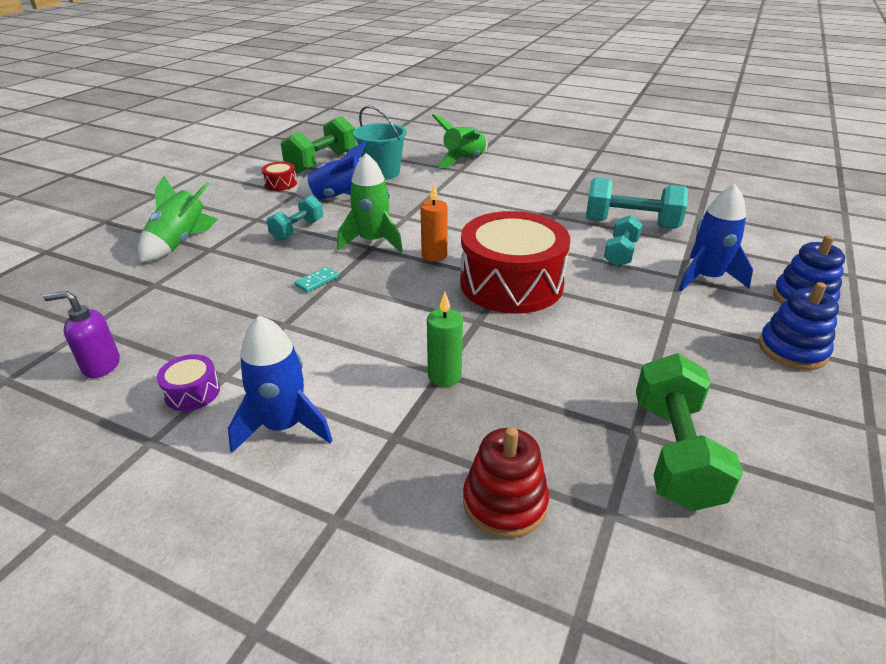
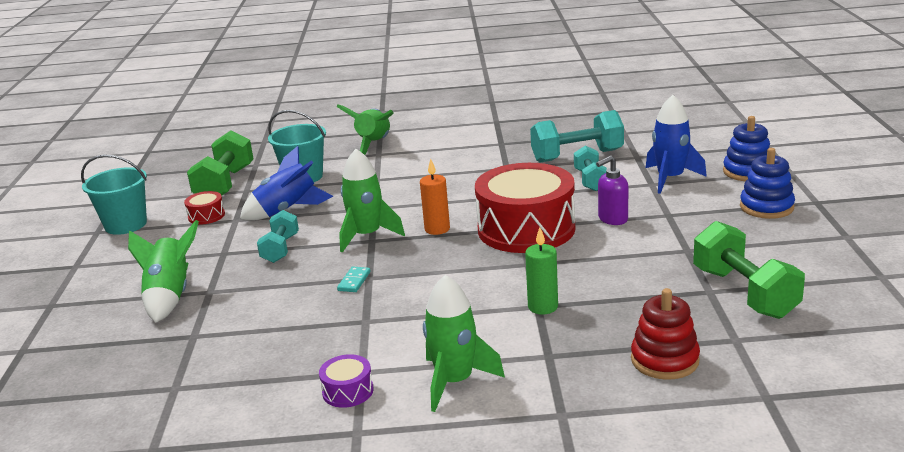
camera: 25 degrees left, 10 degrees down
(101, 366) = (234, 406): purple soap dispenser -> purple soap dispenser (612, 219)
(223, 173) = (126, 225): none -> turquoise bucket
(283, 426) = (455, 382): blue rocket -> green rocket

